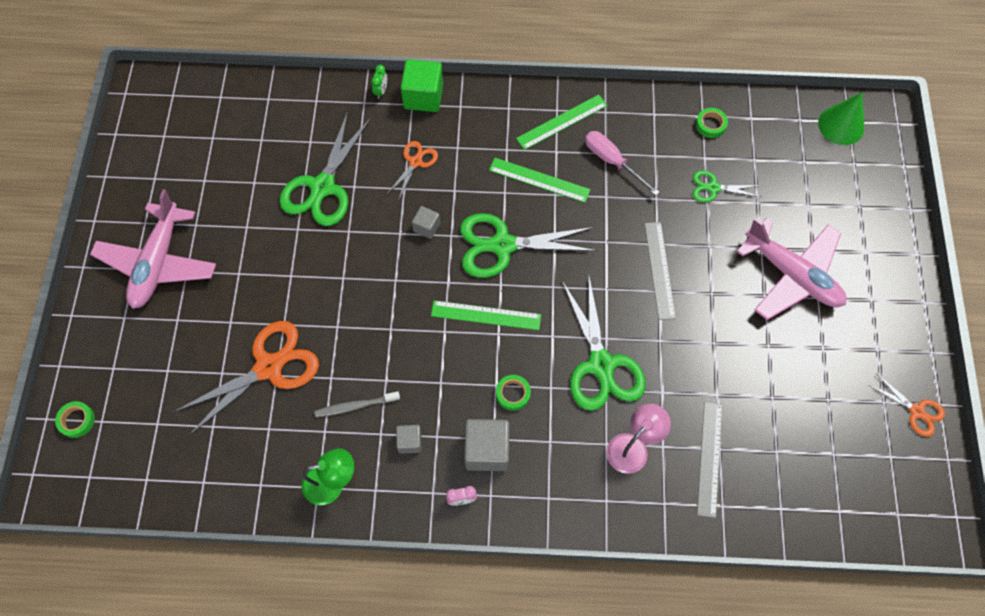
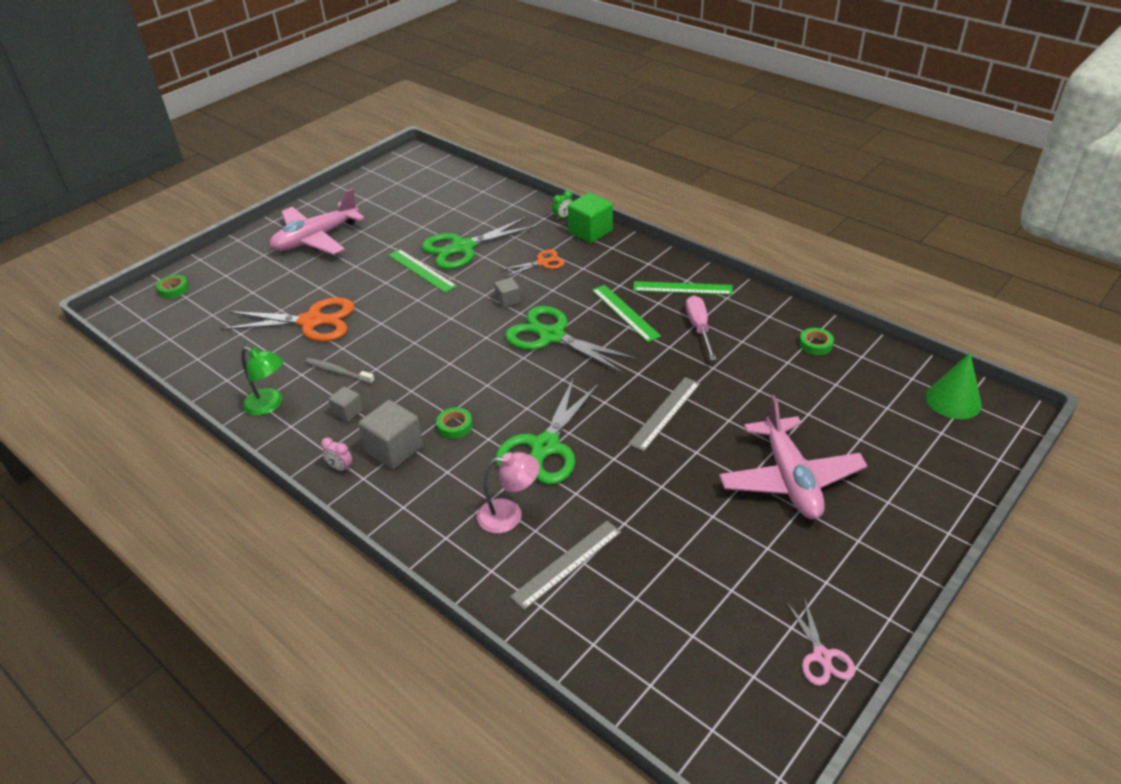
camera: 40 degrees right, 25 degrees down
(486, 315) = (491, 369): green ruler -> green ruler (421, 270)
(713, 188) = (774, 384): green scissors -> none
(917, 411) = (822, 656): orange scissors -> pink scissors

